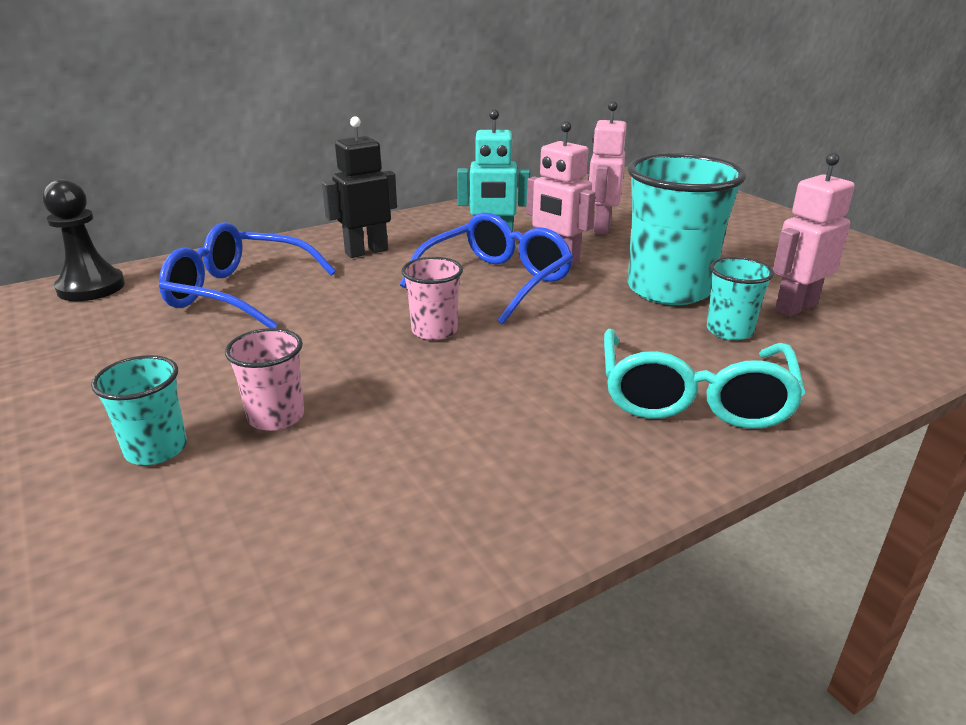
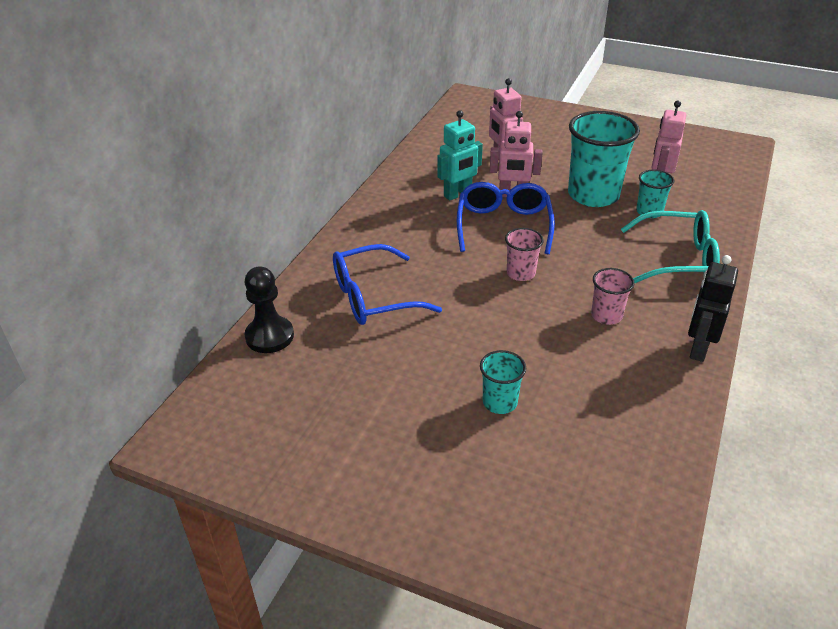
camera: 35 degrees left, 10 degrees up
(276, 417) = (525, 358): pink cup -> pink cup (606, 316)
(366, 251) = (396, 233): black robot -> black robot (698, 349)
(693, 398) = (678, 259): turquoise glasses -> turquoise glasses turned 60 degrees counterclockwise

